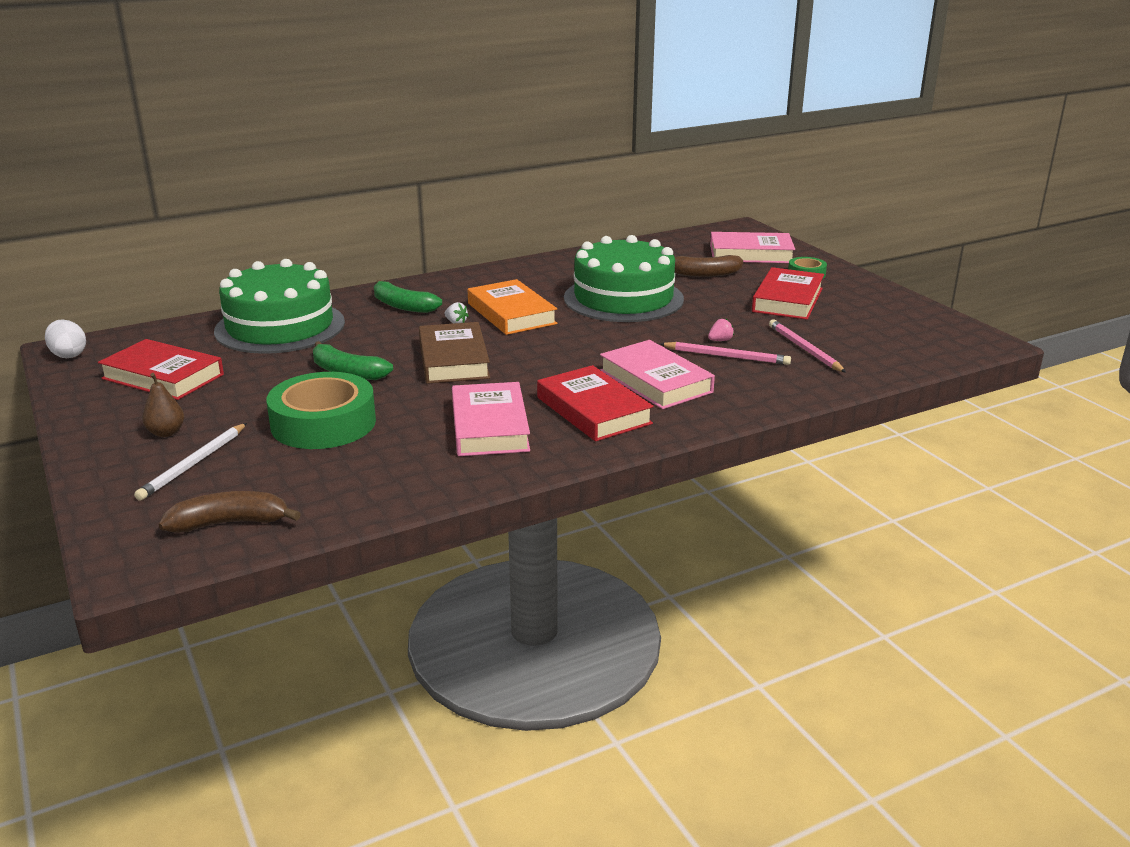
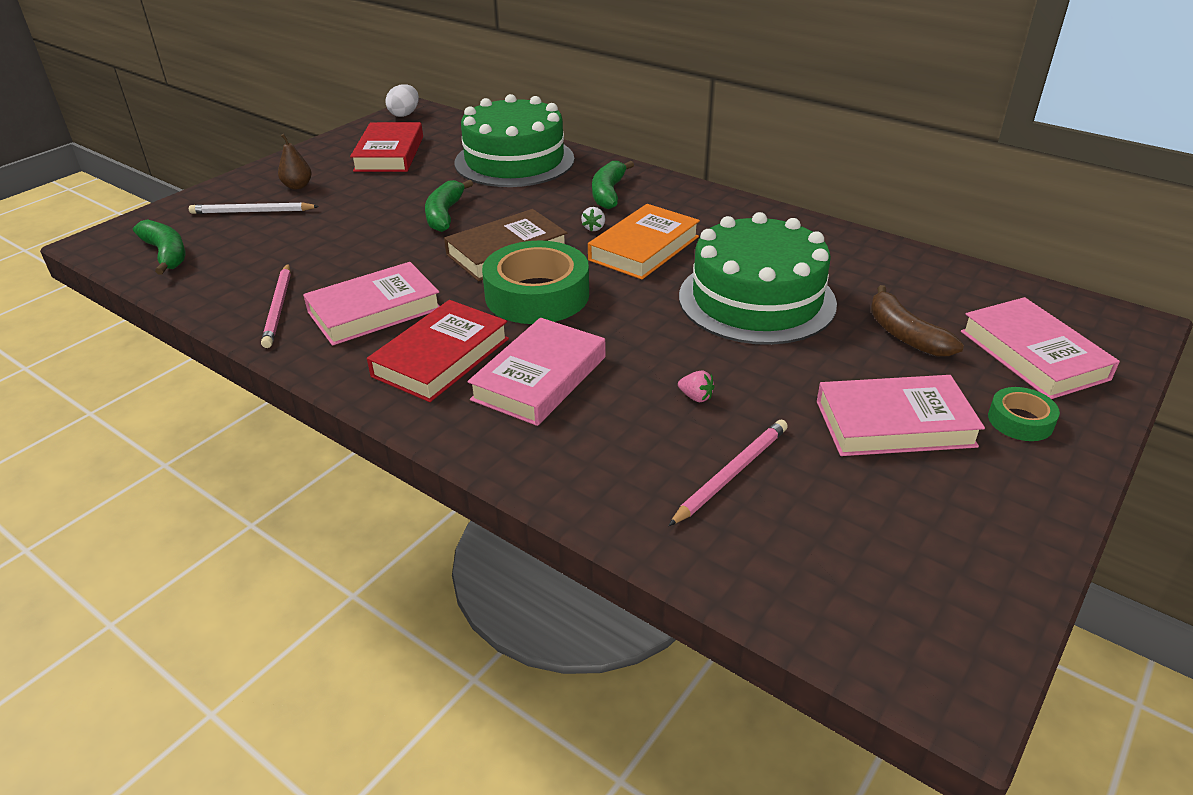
camera: 65 degrees right, 10 degrees up
(230, 523) = (166, 254): brown banana -> green banana
(323, 423) = (342, 236): green tape -> green tape (537, 295)
(727, 356) = (651, 413): pink pencil -> pink pencil (279, 307)
(788, 300) = (894, 424): red book -> pink book

